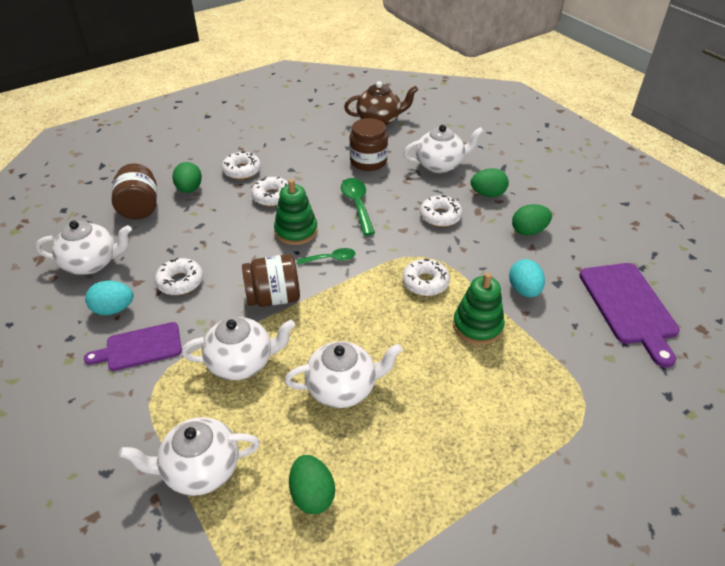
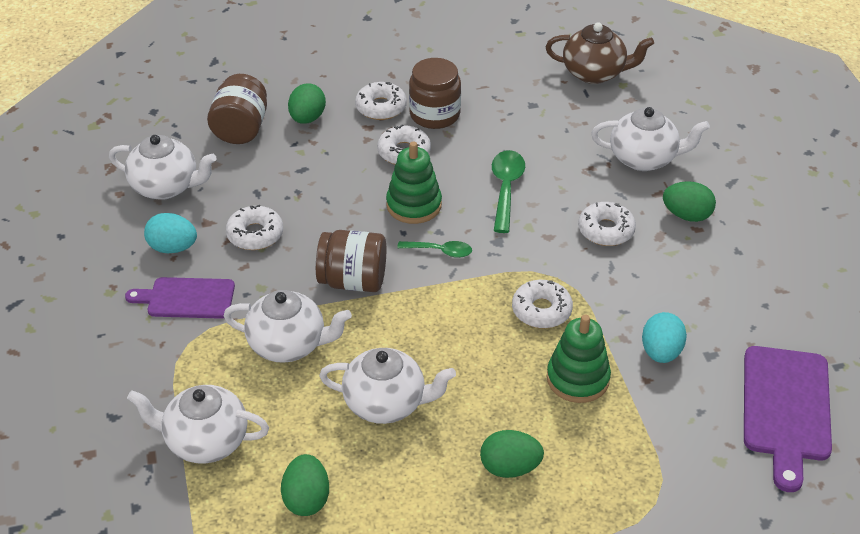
camera: 20 degrees right, 0 degrees up
(368, 161) = (549, 131): brown jar -> brown jar (434, 114)
(528, 231) = (713, 279): green egg -> green egg (510, 468)

